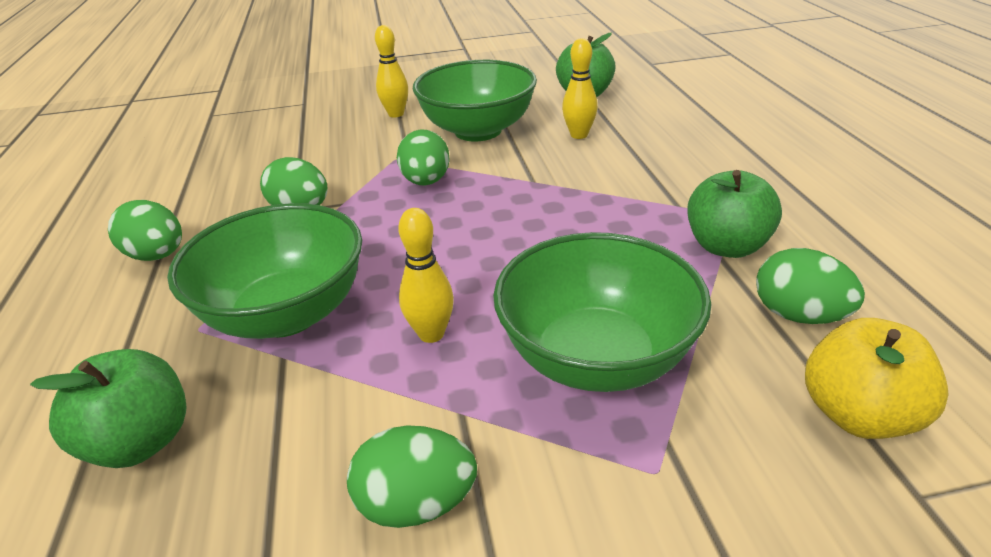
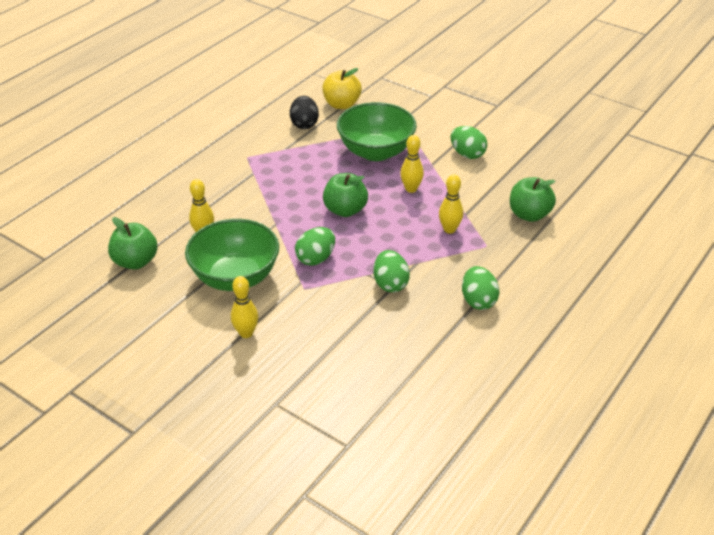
camera: 135 degrees left, 5 degrees up
(286, 313) = (449, 229): green bowl -> yellow bowling pin
(726, 246) = (275, 150): green apple -> green apple (345, 210)
(798, 315) = (304, 124): green egg -> black egg

